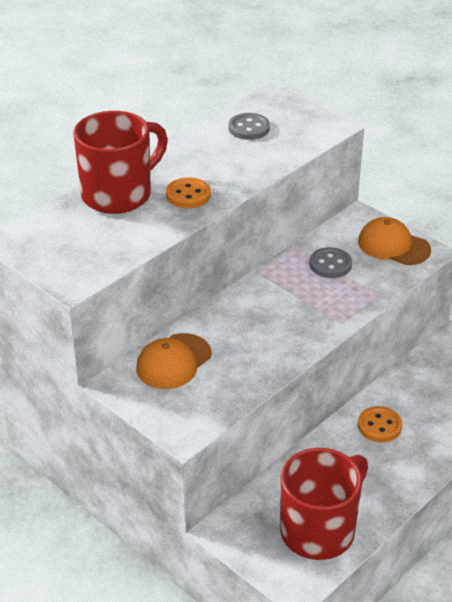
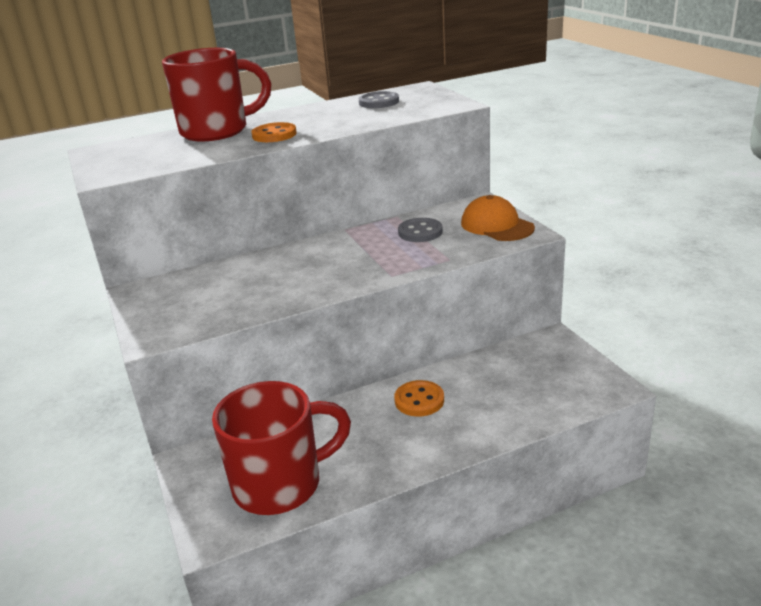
camera: 25 degrees right, 10 degrees down
(173, 361) = (203, 282): orange cap -> none

